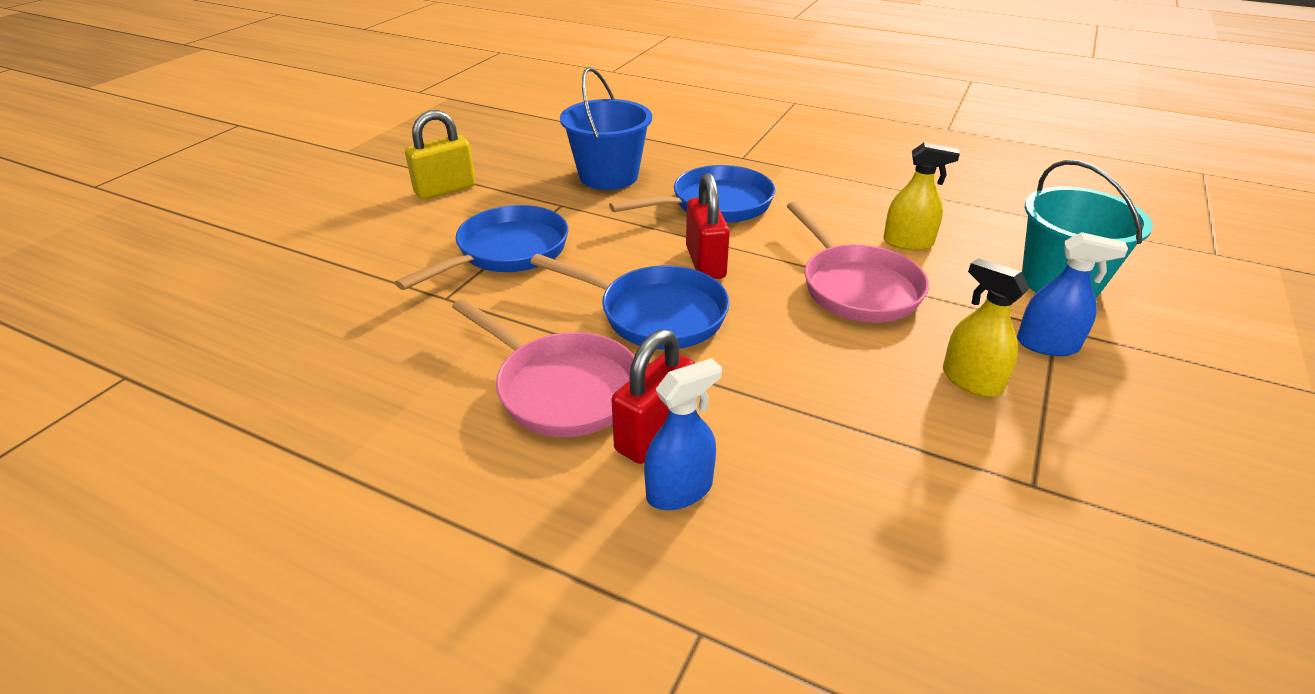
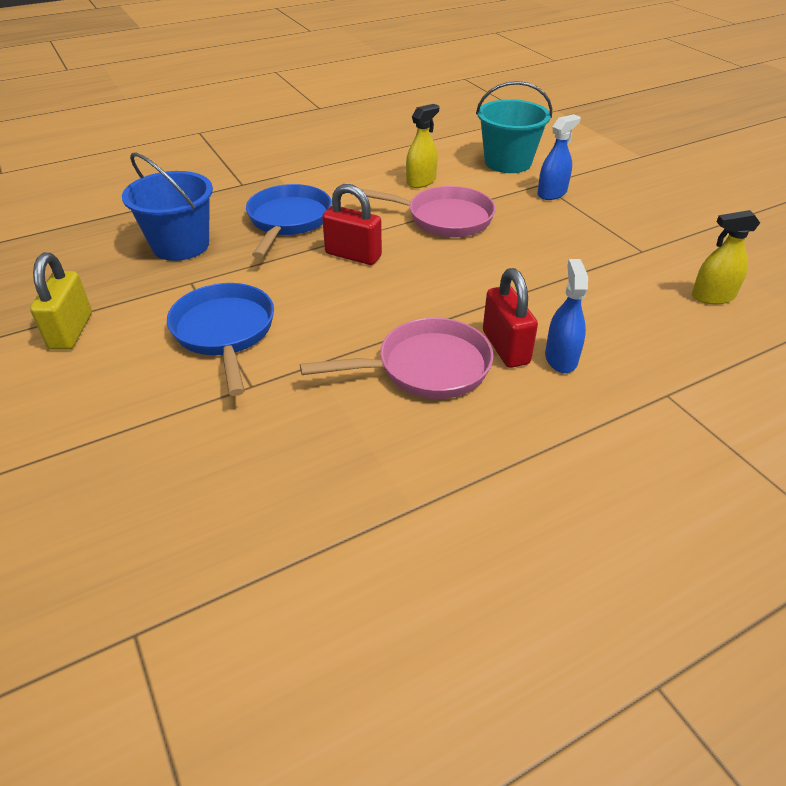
camera: 55 degrees left, 5 degrees up
(655, 314) = (387, 298): blue pan -> none
(971, 380) = (558, 227): yellow spray bottle -> yellow spray bottle (713, 296)

